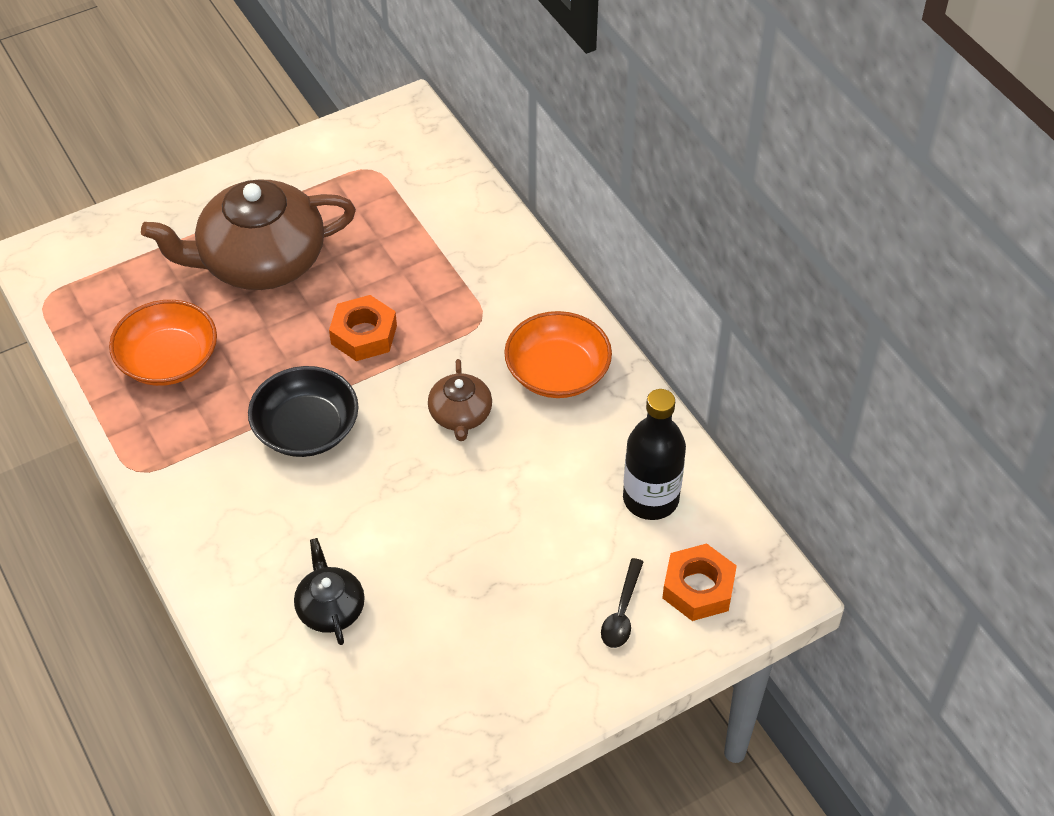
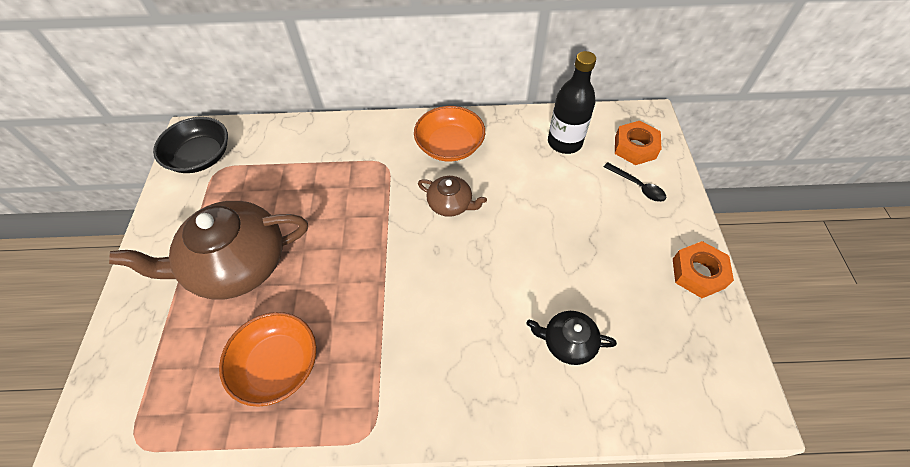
camera: 60 degrees left, 5 degrees up
(260, 261) = (237, 264): brown teapot -> brown teapot turned 60 degrees clockwise
(306, 428) = (405, 295): black bowl -> black bowl (201, 157)
(364, 334) = (350, 229): orange nut -> orange nut (698, 273)

